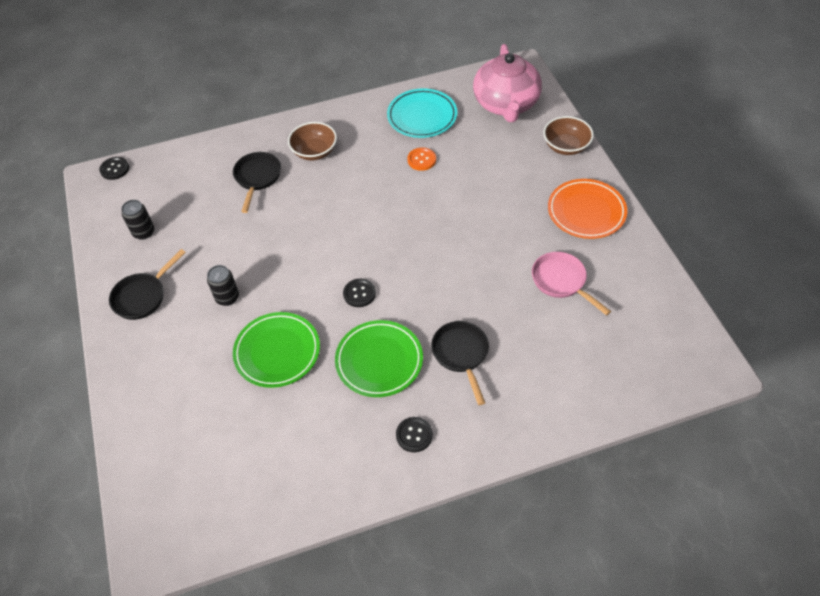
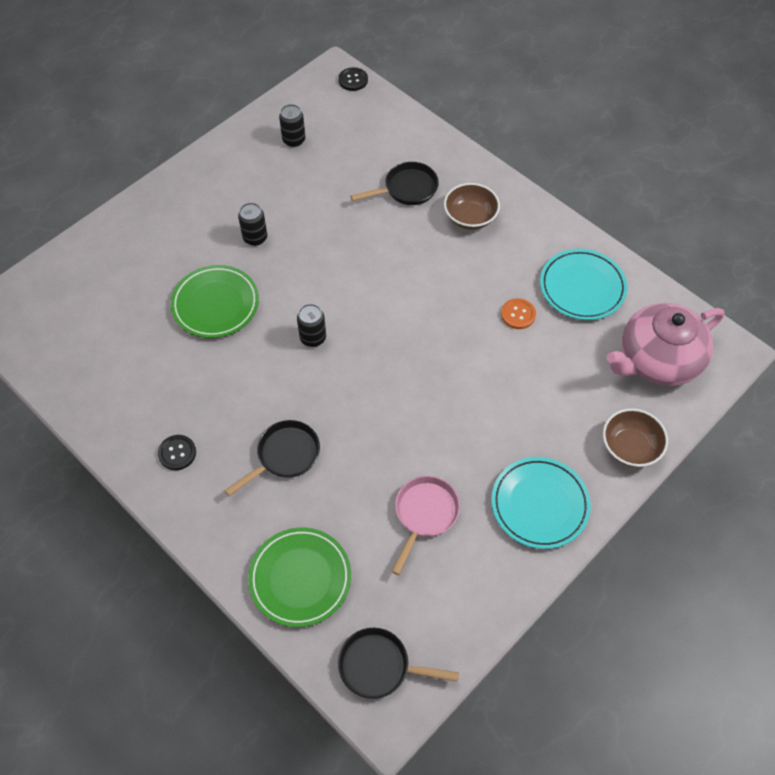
camera: 60 degrees right, 5 degrees up
(143, 296) = (225, 177): black pan -> black pan (379, 666)
(359, 293) = (313, 338): black button -> black can
(379, 361) = (244, 389): green plate -> green plate (300, 578)
(586, 212) = (539, 504): orange plate -> turquoise plate

